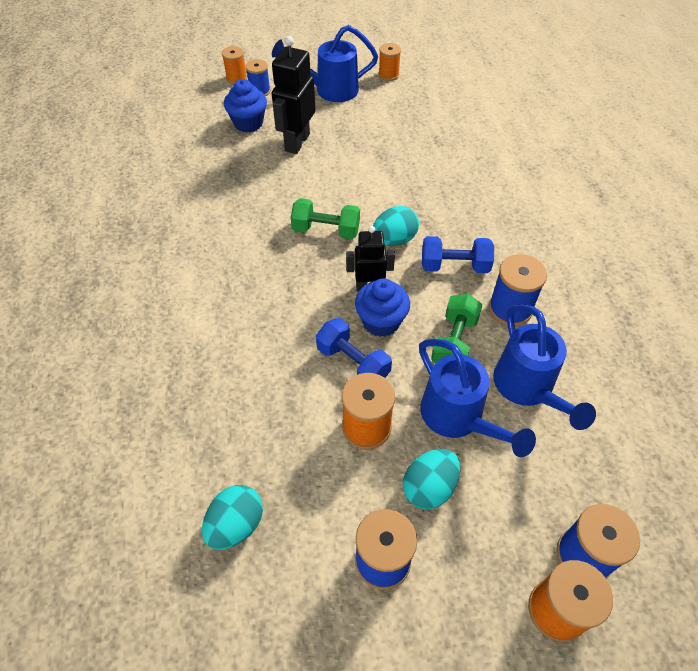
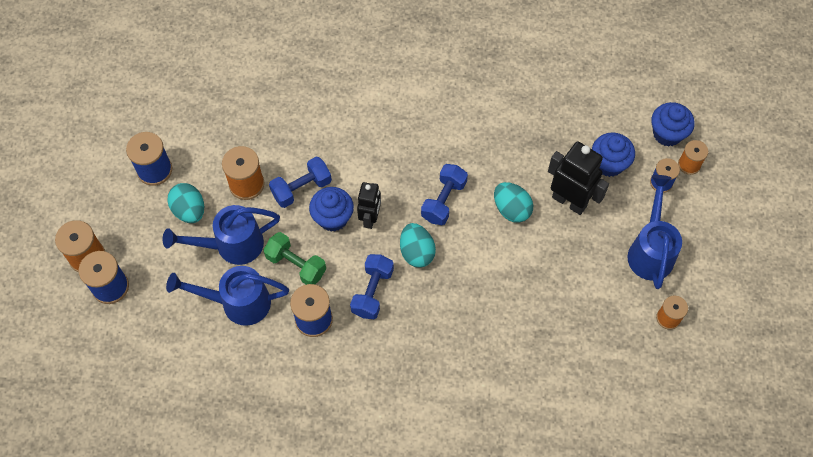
camera: 105 degrees right, 10 degrees up
(206, 93) = (667, 133): none -> blue cupcake
(236, 525) = (208, 96): turquoise egg -> turquoise egg (511, 209)
(326, 230) = (443, 201): green dumbbell -> blue dumbbell

